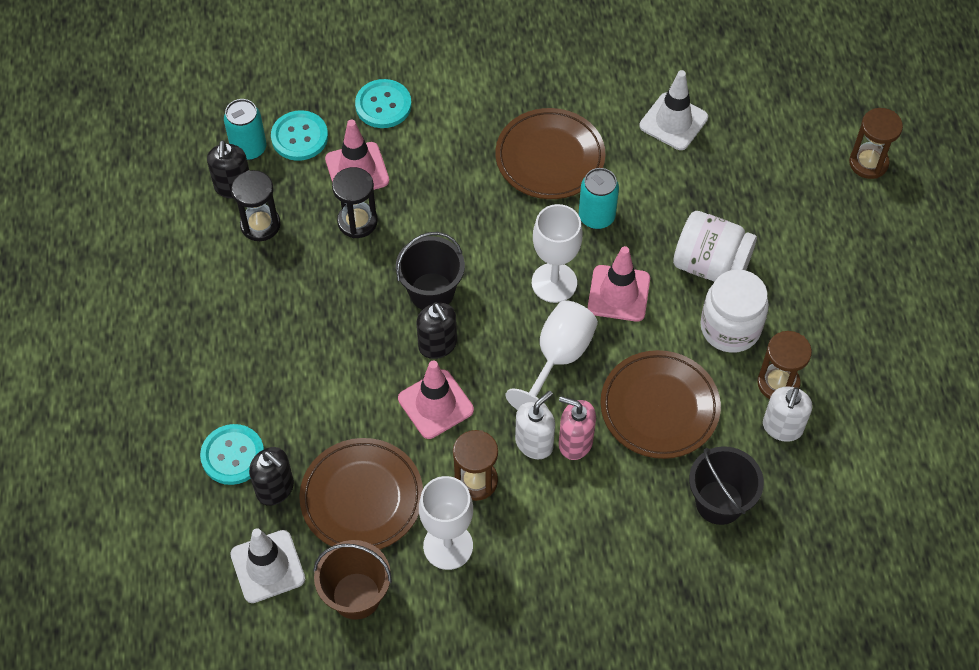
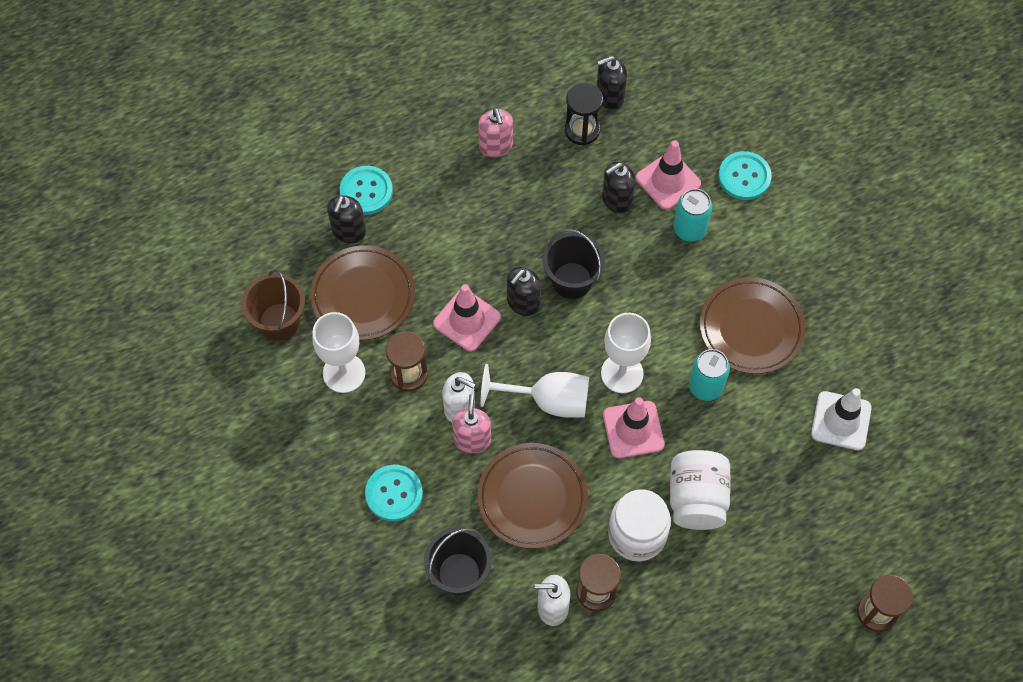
camera: 70 degrees right, 5 degrees up
(239, 310) = (496, 146): none -> pink soap dispenser
(249, 148) = (652, 93): turquoise can -> turquoise can (689, 229)
(267, 566) = (282, 251): white traffic cone -> none
(299, 137) = (681, 126): turquoise button -> turquoise button (394, 493)
(357, 221) = (616, 200): black hourglass -> black soap dispenser

